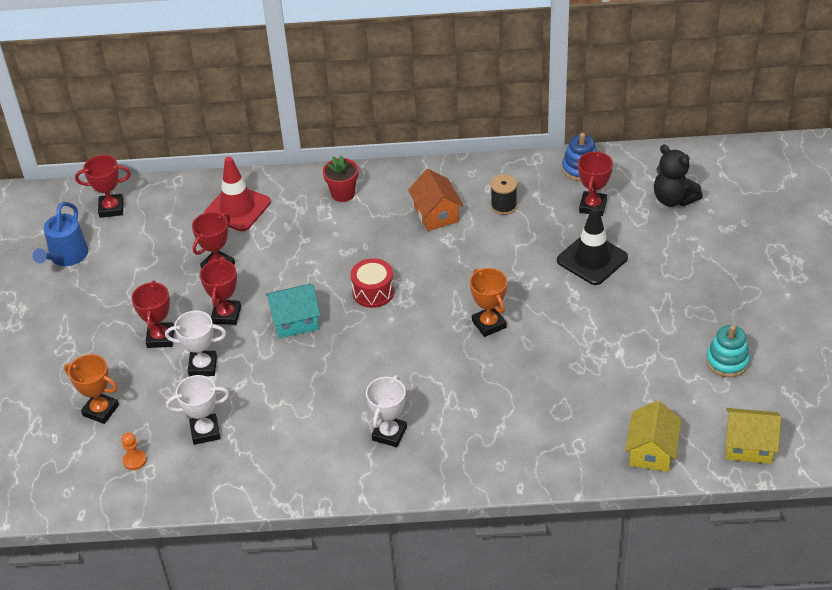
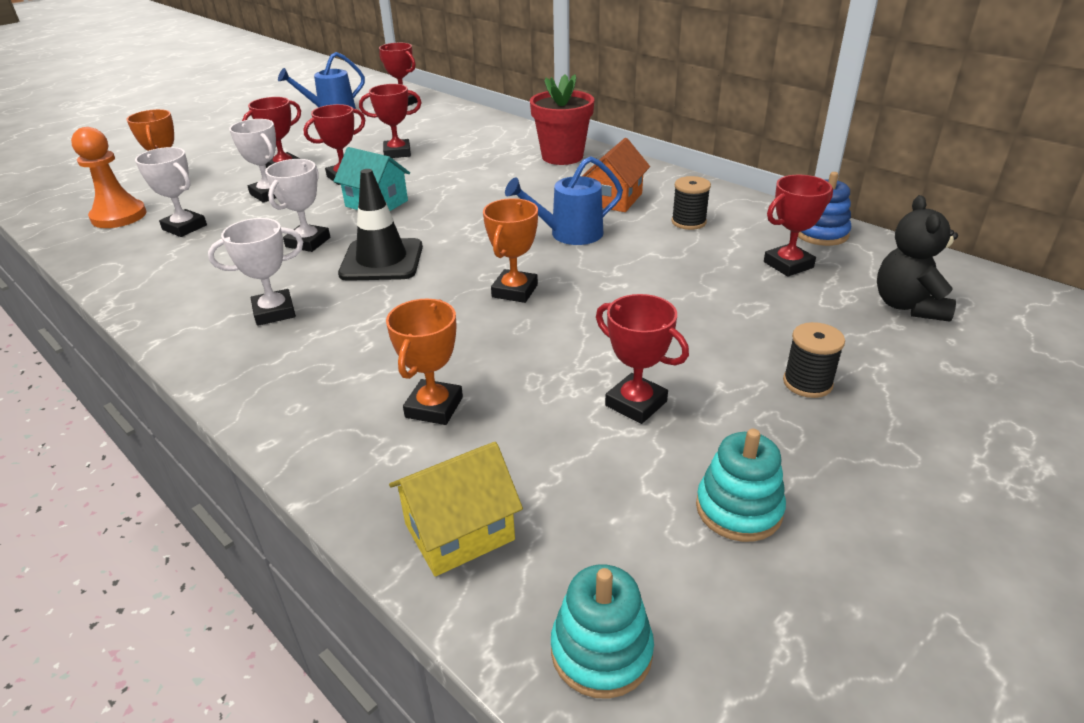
camera: 45 degrees right, 10 degrees down
(134, 460) = (119, 216): orange pawn -> orange pawn, size x1.99
(237, 208) = (474, 133): red traffic cone -> none
(312, 380) = (308, 242): none -> white trophy
(343, 194) = (562, 156): red flower pot -> red flower pot, size x1.56
(373, 292) = (466, 217): red drum -> none
(454, 262) = (570, 234): none -> blue watering can
(559, 414) = (434, 407): none -> orange trophy
(592, 259) = (715, 302): black traffic cone -> black traffic cone (382, 260)
(634, 345) = (636, 403): none -> red trophy
(684, 280) = (807, 383): none -> black spool
(748, 446) = (601, 651): yellow house -> turquoise stacking toy

